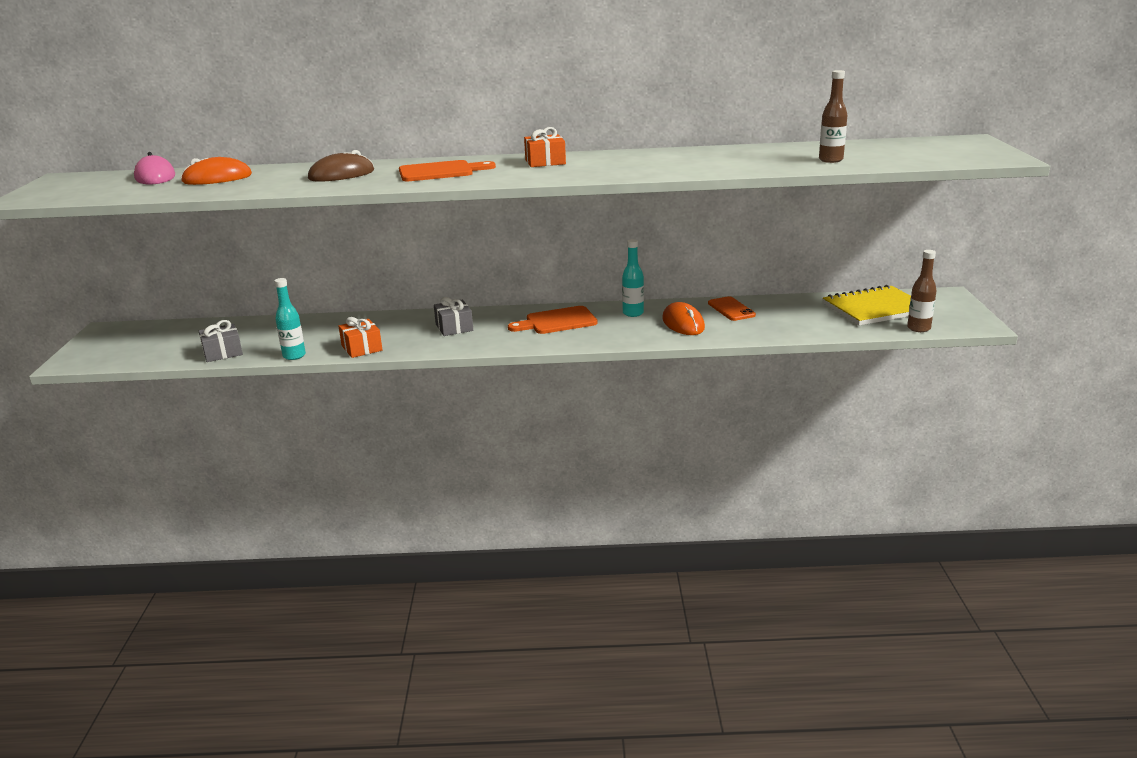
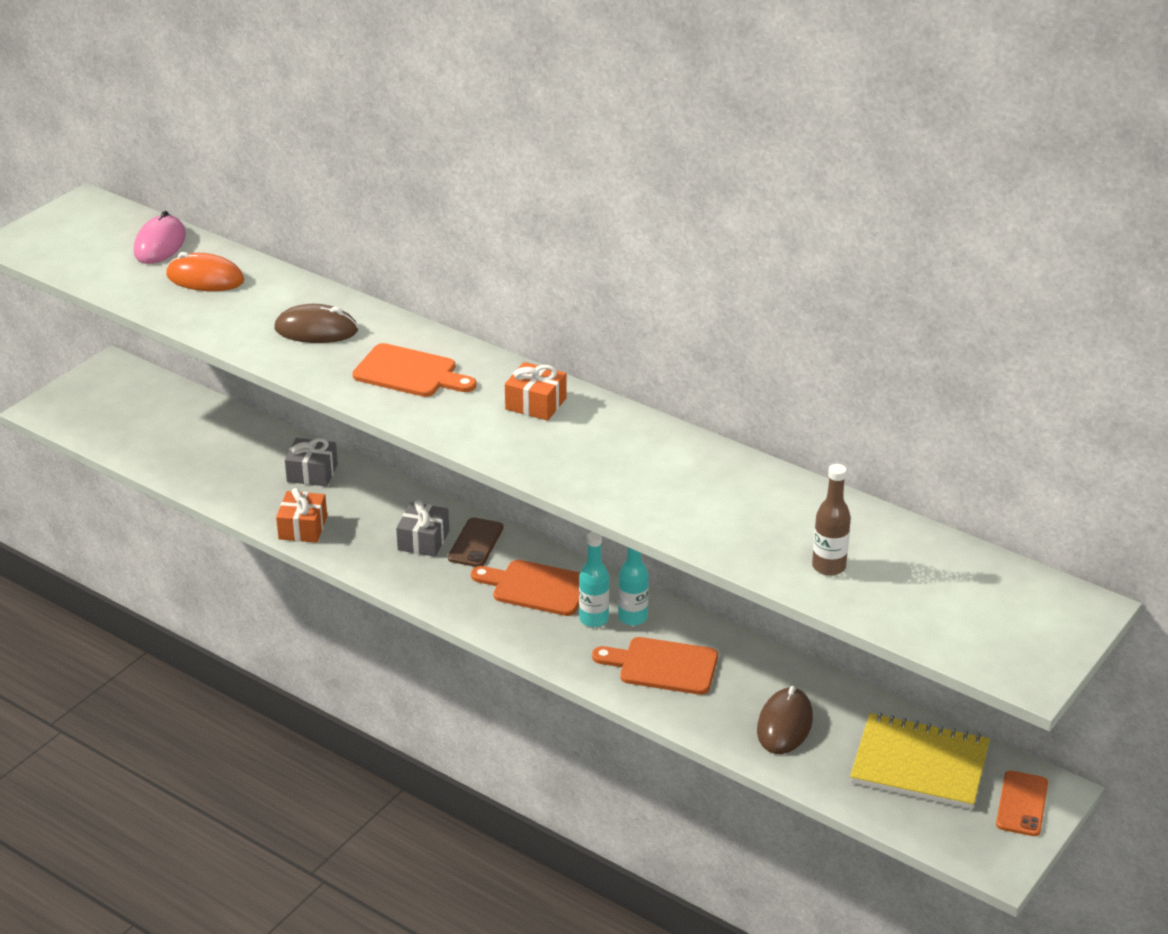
camera: 35 degrees right, 10 degrees up
(222, 353) = (177, 465): grey gift -> grey gift (312, 473)
(294, 356) = (232, 507): turquoise bottle -> turquoise bottle (594, 619)
(489, 318) = (475, 543): none -> brown phone
(683, 323) = (662, 666): orange mouse -> orange cutting board
(731, 309) = (749, 671): orange phone -> orange phone (1021, 804)
(786, 320) = (784, 724): none -> brown mouse
(918, 328) = (915, 827): brown bottle -> none

